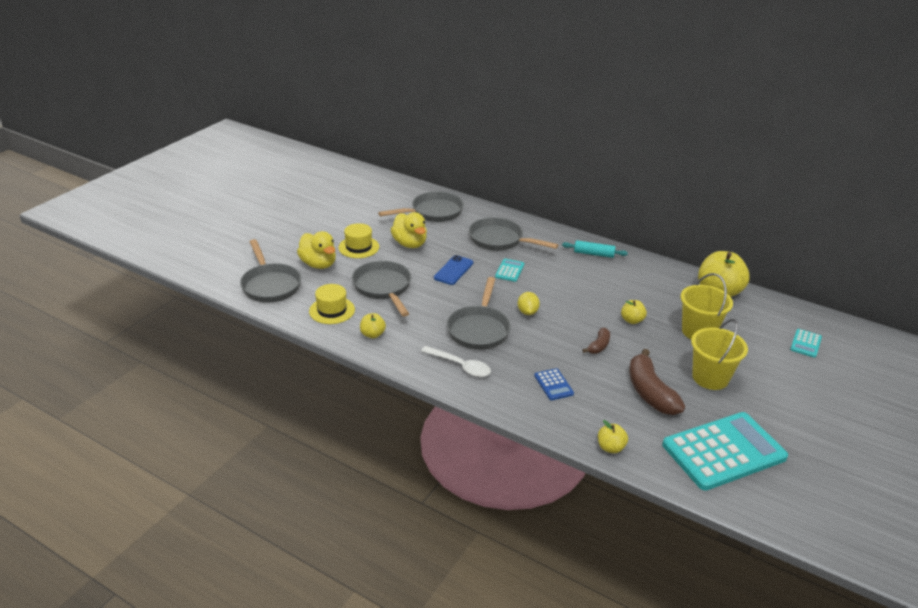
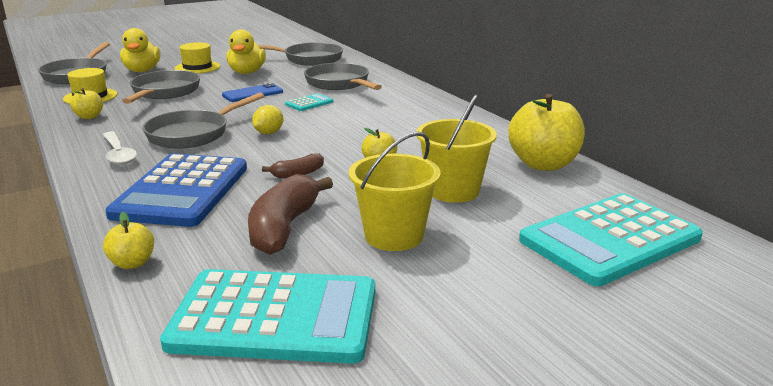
camera: 30 degrees right, 10 degrees down
(553, 385) = (182, 191): blue calculator -> blue calculator, size x2.40
(594, 254) = (428, 108): turquoise rolling pin -> none
(806, 343) = (610, 240): turquoise calculator -> turquoise calculator, size x2.40

